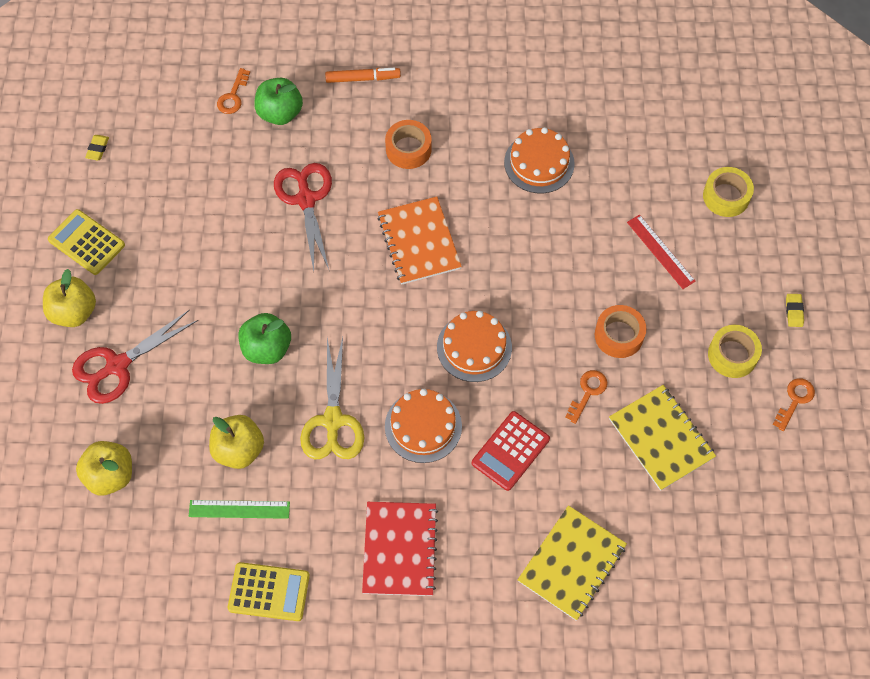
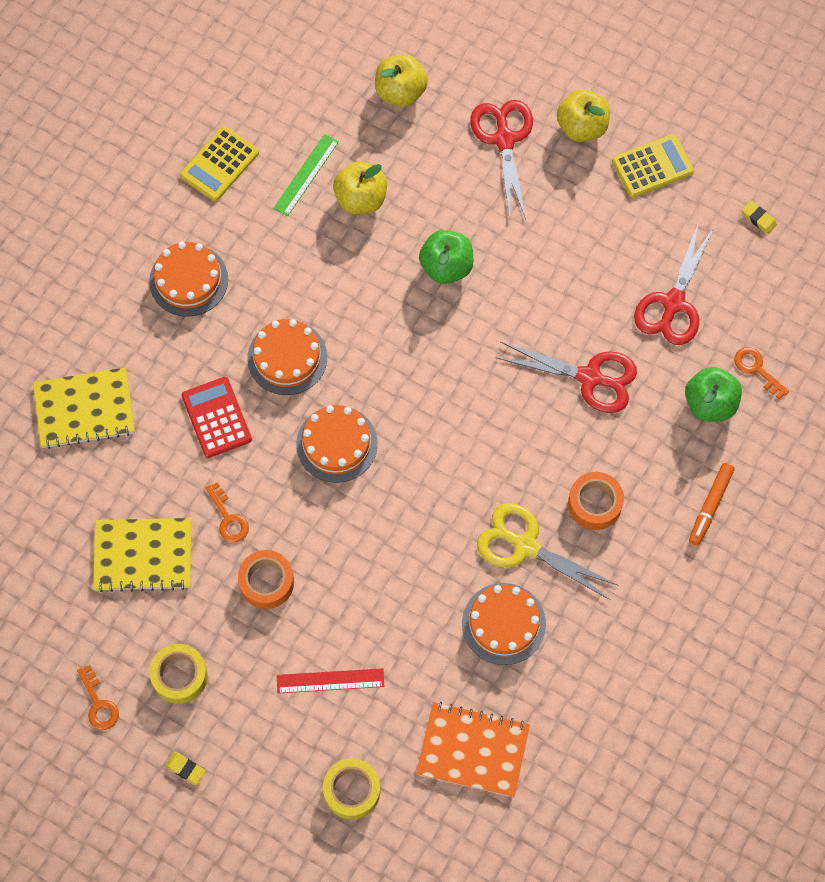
camera: 120 degrees right, 5 degrees up
(208, 173) = (673, 304): none -> red scissors
(333, 421) = (339, 286): yellow scissors -> yellow scissors (524, 545)
(400, 549) = (188, 280): red notebook -> orange cake
(419, 242) = (480, 456): orange notebook -> orange notebook (473, 750)
(572, 563) = (84, 409): yellow notebook -> yellow notebook turned 75 degrees counterclockwise

